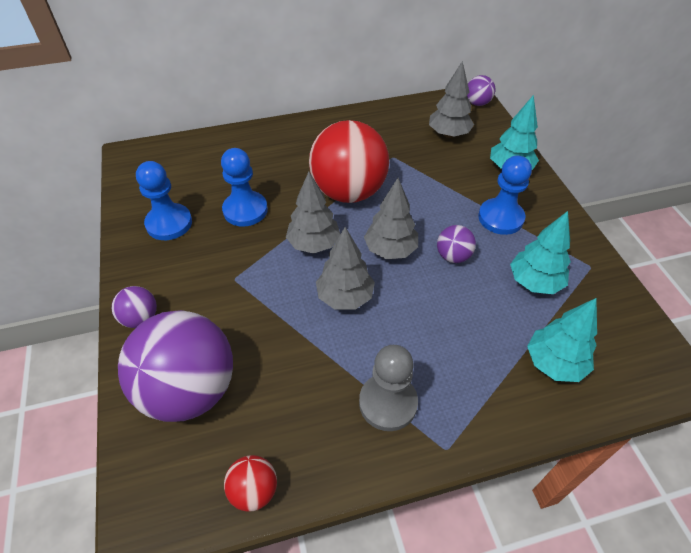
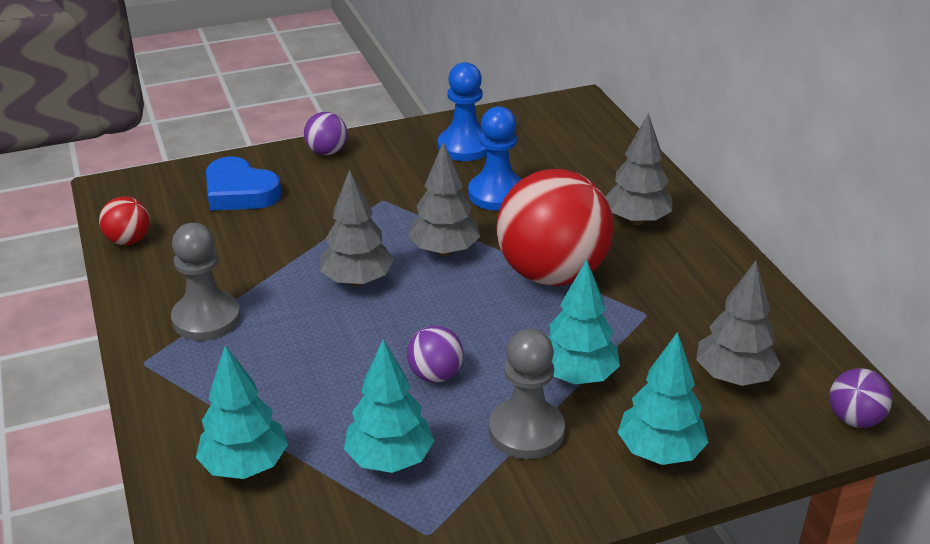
camera: 85 degrees right, 15 degrees down
(190, 389) = (240, 192): purple ball -> blue heart
(390, 250) = (441, 315): grey tree -> grey tree (636, 220)
(451, 192) = (577, 376): none -> turquoise tree
(500, 218) = (526, 431): blue pawn -> grey pawn

